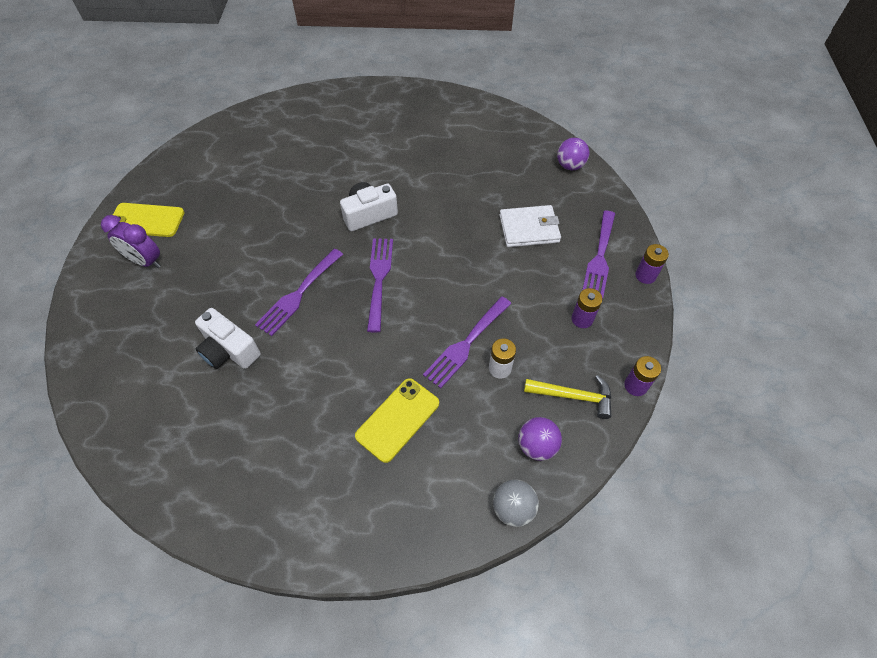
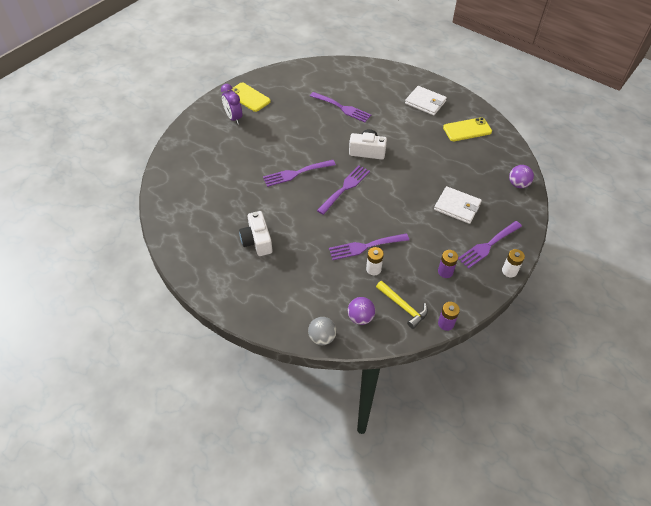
camera: 35 degrees right, 5 degrees down
(229, 350) = (241, 182): white camera -> white camera (257, 241)
(292, 172) = (342, 108): none -> purple fork
(390, 117) = (425, 102): none -> white wallet
(398, 419) = (298, 262): yellow phone -> yellow phone (467, 130)
(645, 275) = (509, 271): purple battery -> white battery

